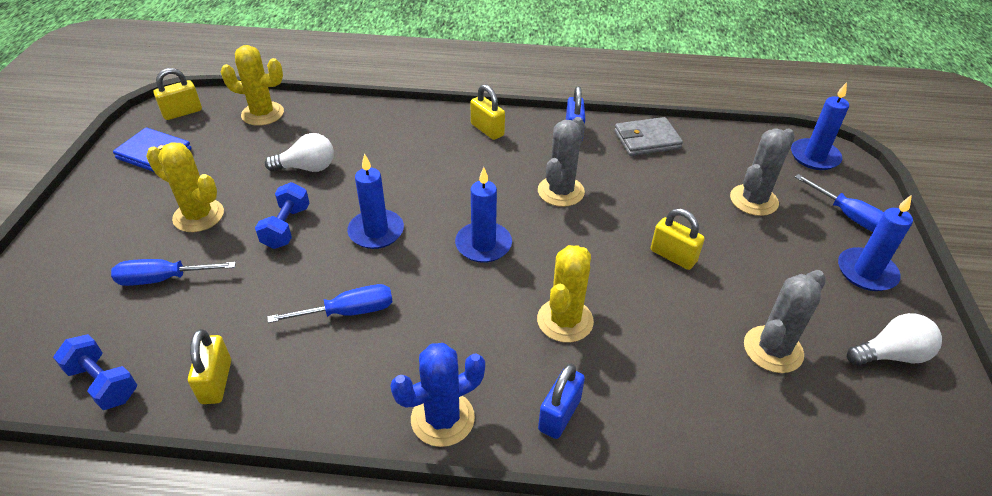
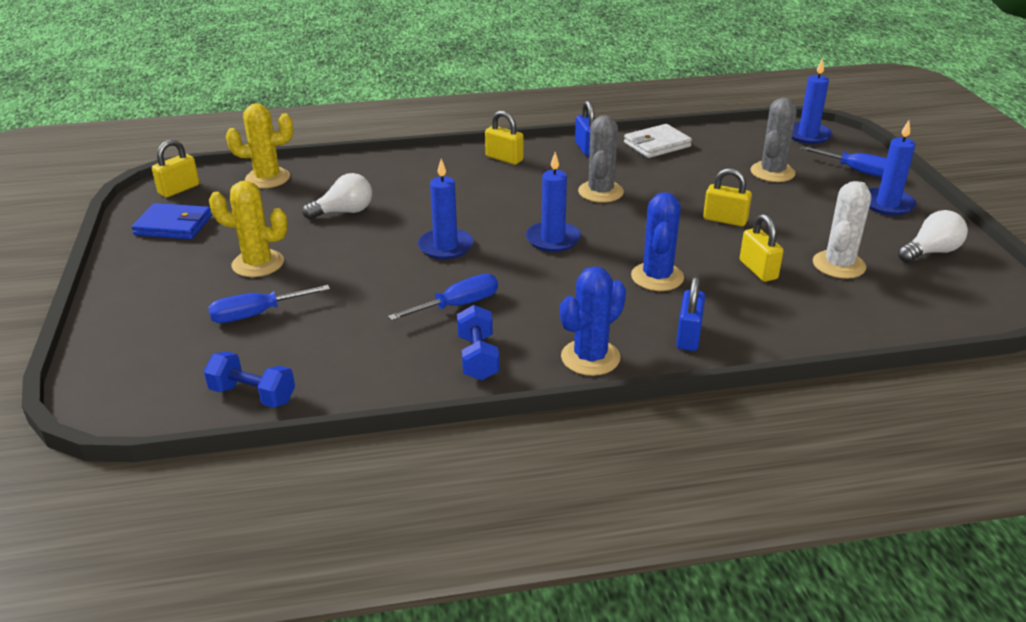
camera: 15 degrees left, 10 degrees down
(216, 382) = (365, 373): yellow padlock -> yellow padlock (758, 270)
(286, 227) = (354, 258): blue dumbbell -> blue dumbbell (478, 358)
(565, 320) = (657, 277): yellow cactus -> blue cactus
(647, 140) = (657, 145): grey wallet -> white wallet
(773, 349) = (838, 265): grey cactus -> white cactus

